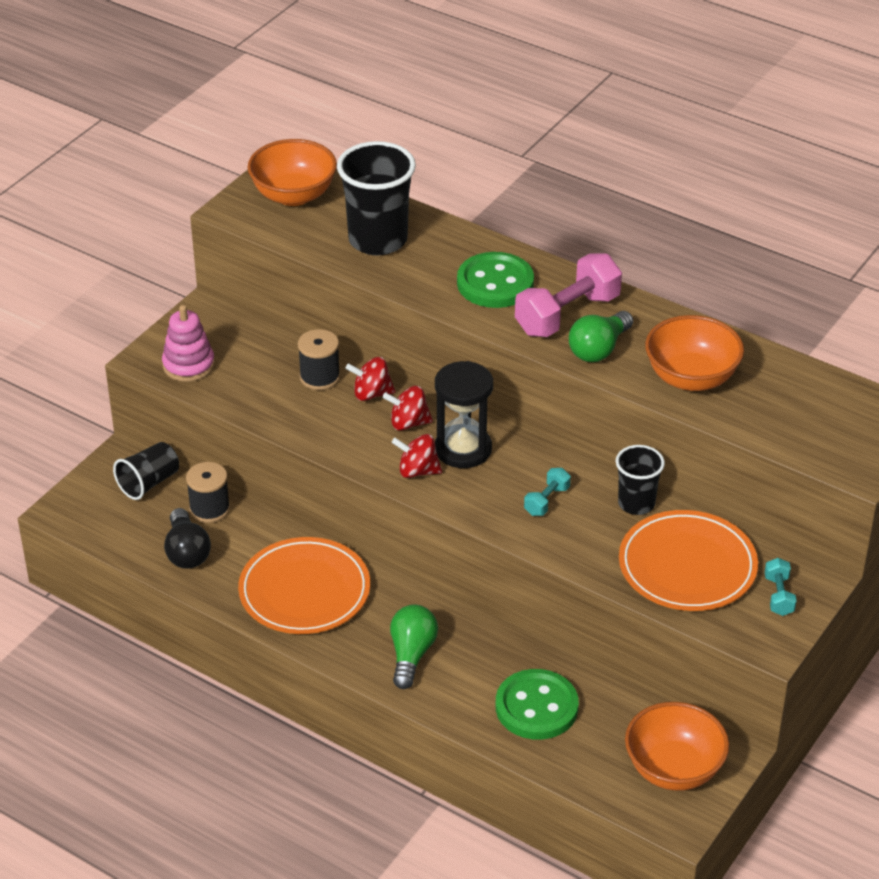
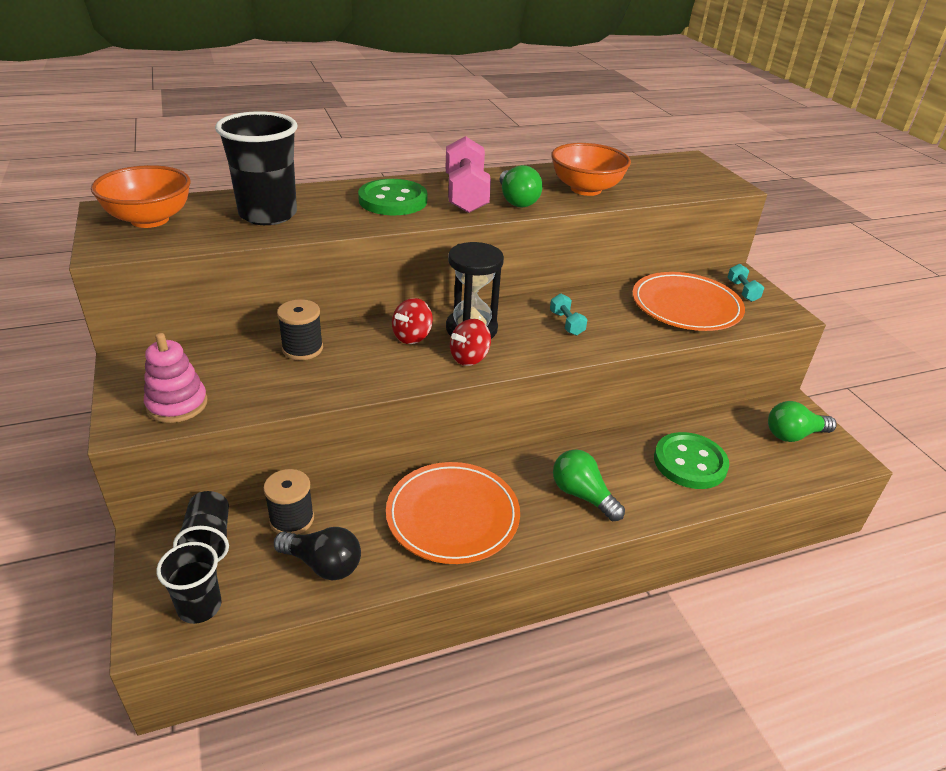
camera: 55 degrees left, 5 degrees down
(371, 394) = (357, 336): red spinning top -> none
(636, 503) = (607, 295): black cup -> black cup (199, 607)
(673, 769) = (793, 435): orange bowl -> green light bulb
(778, 596) = (742, 291): turquoise dumbbell -> turquoise dumbbell turned 45 degrees clockwise

